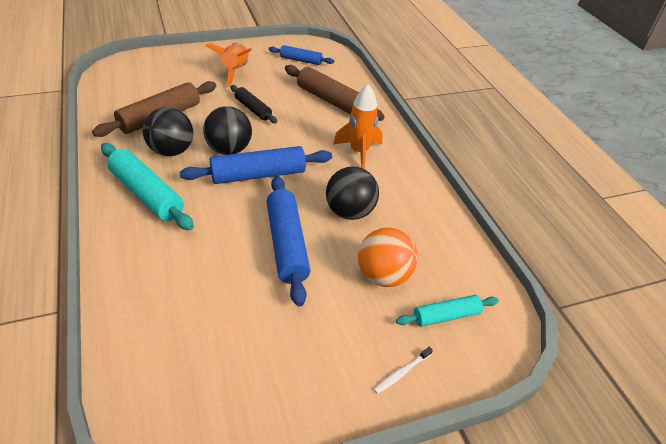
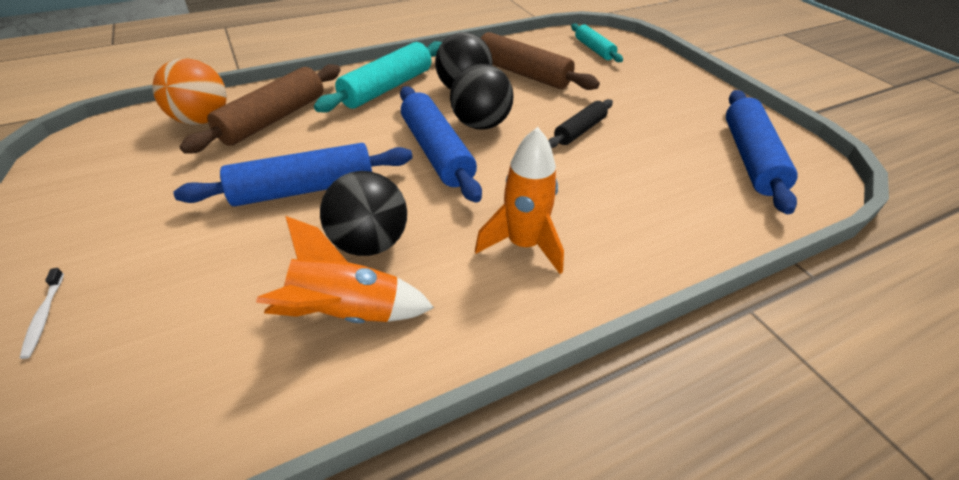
camera: 85 degrees right, 0 degrees up
(235, 71) = (661, 106): orange rocket -> orange rocket (347, 313)
(301, 60) = (750, 158): blue rolling pin -> blue rolling pin, size x1.70
(331, 101) = (654, 202): brown rolling pin -> brown rolling pin (273, 119)
(383, 276) = (229, 289): orange ball -> orange ball (202, 120)
(402, 372) = (44, 316): white toothbrush -> white toothbrush turned 150 degrees counterclockwise
(446, 316) = (121, 374): turquoise rolling pin -> turquoise rolling pin (594, 49)

